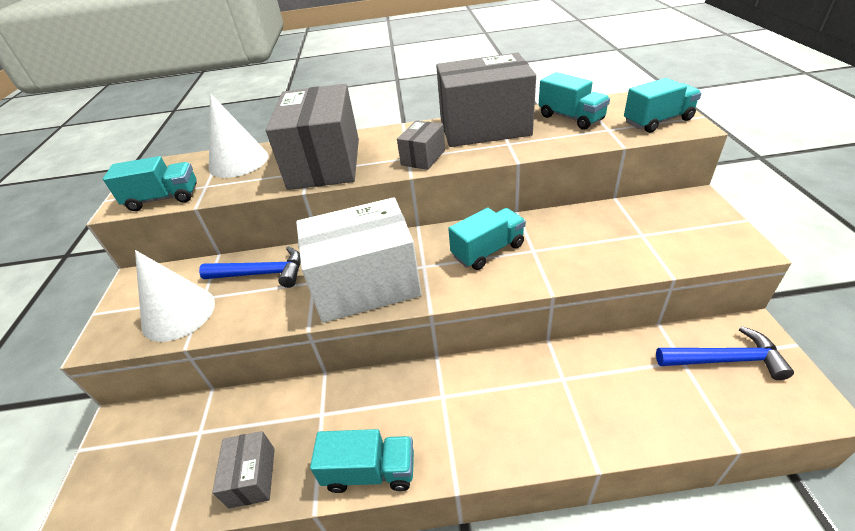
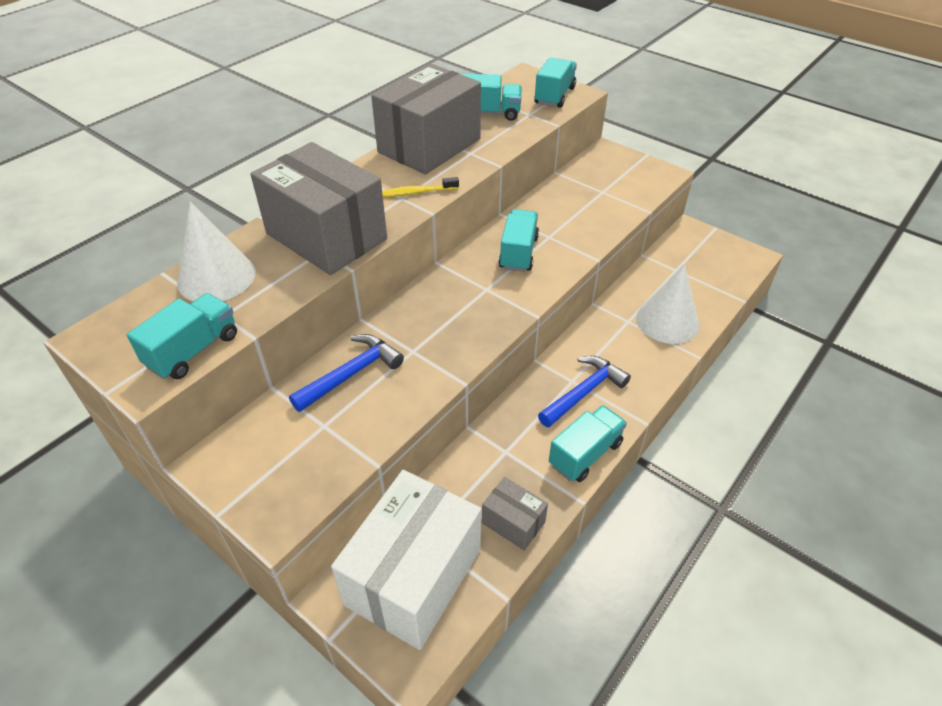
camera: 50 degrees left, 5 degrees up
(178, 313) = (321, 450): white cone -> white cone (667, 321)
(366, 284) = (461, 327): white box -> white box (414, 576)
(423, 157) = (416, 192): grey box -> yellow toothbrush
(724, 360) = (694, 256): blue hammer -> blue hammer (583, 392)

